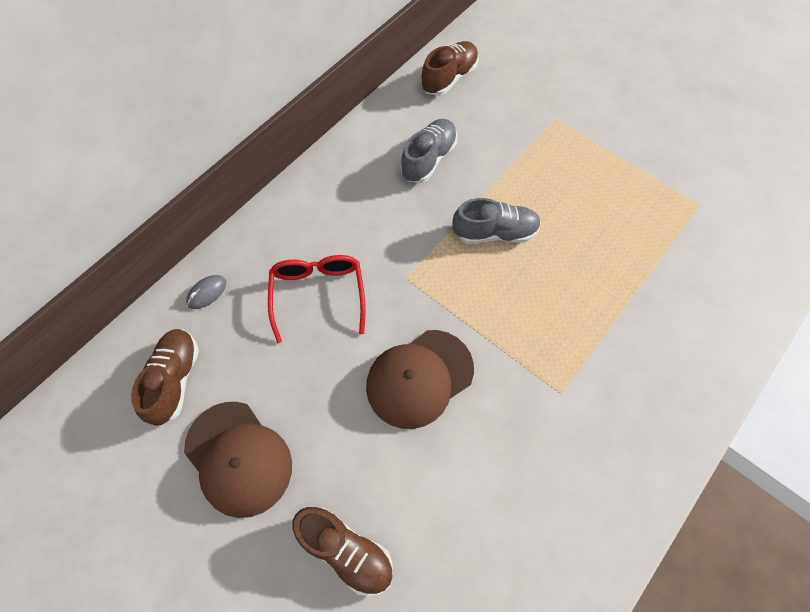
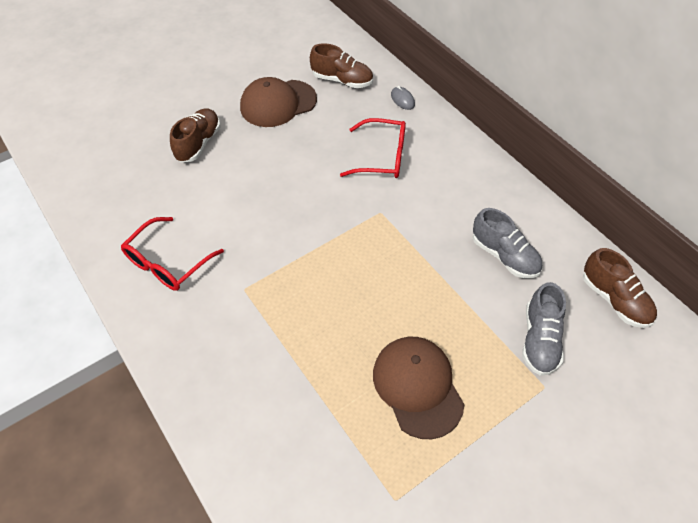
camera: 105 degrees right, 10 degrees down
(346, 551) = (198, 143): brown shoe -> brown shoe turned 150 degrees clockwise
(419, 378) = (293, 202): brown cap -> brown cap (417, 387)
(495, 233) = (408, 286): grey shoe -> grey shoe (539, 340)
(561, 500) = (168, 262): none -> red glasses

